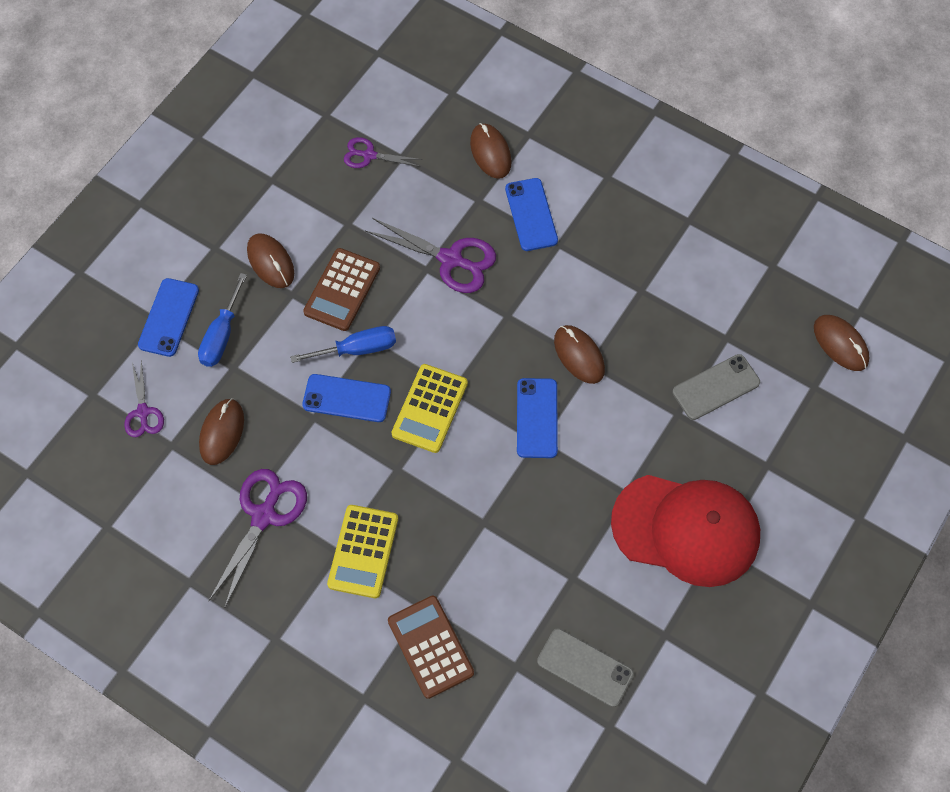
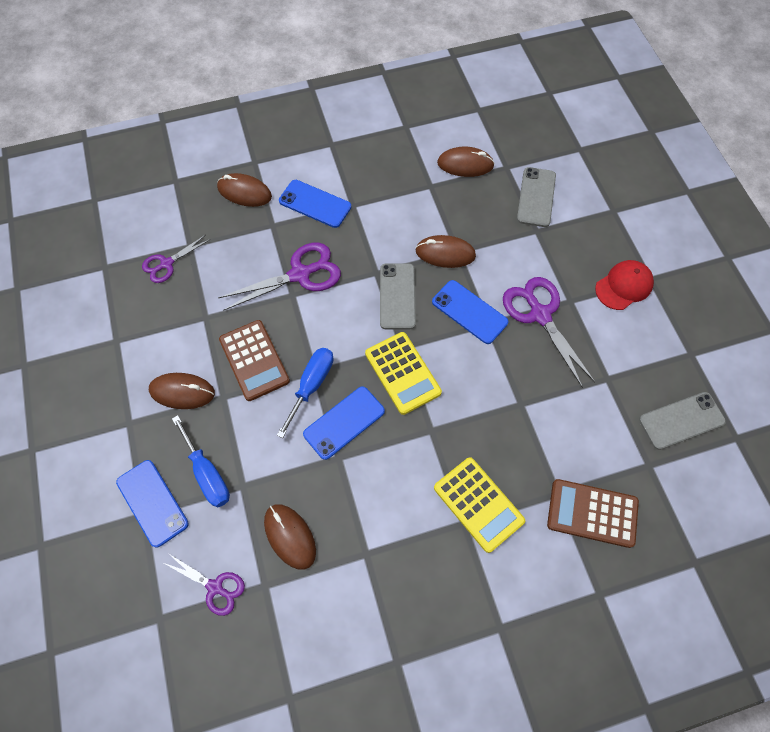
camera: 50 degrees left, 0 degrees up
(264, 516) = (389, 557): purple scissors -> purple scissors (540, 314)
(499, 350) = (397, 296): none -> grey phone
(686, 529) = (624, 286): red cap -> red cap, size x0.50
(840, 344) = (562, 116): brown mouse -> brown mouse (465, 164)

